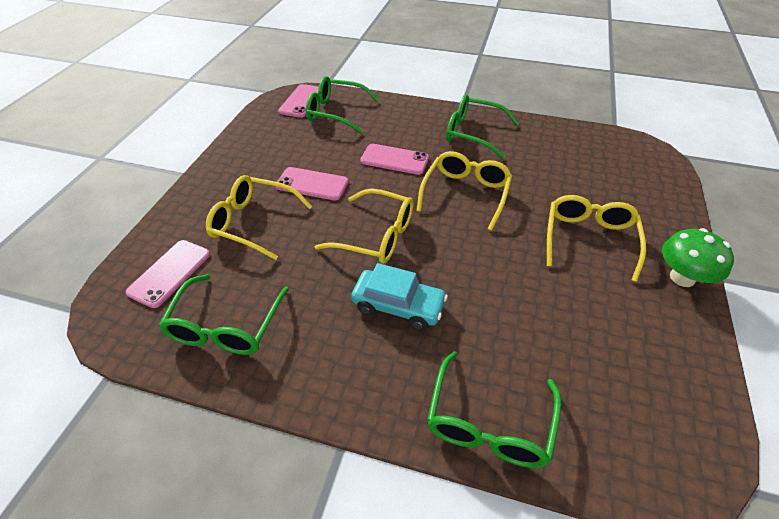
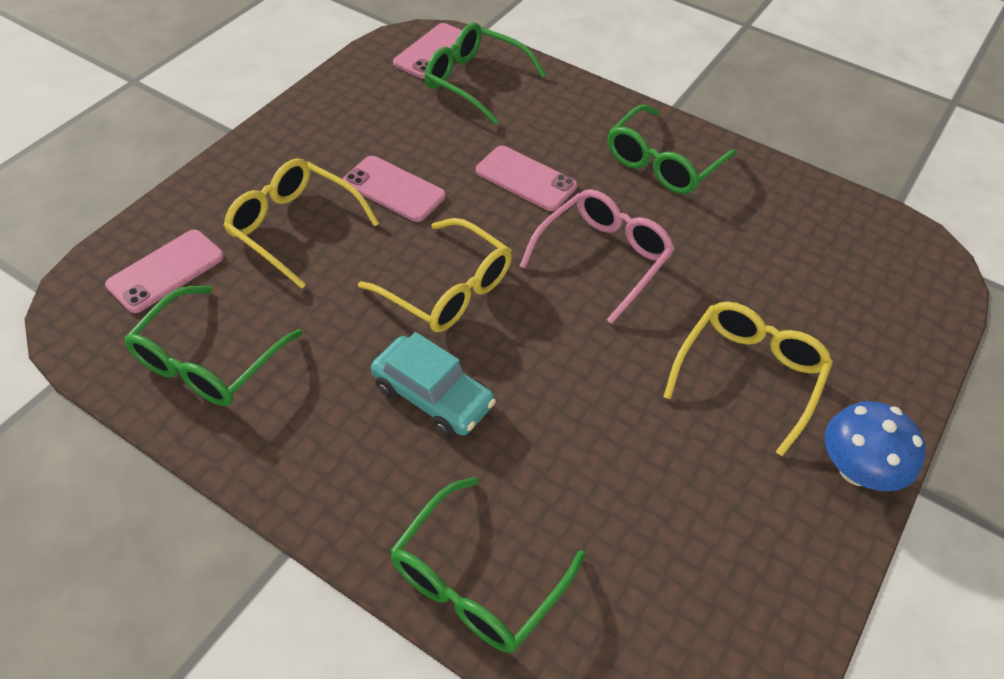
camera: 15 degrees right, 5 degrees up
(465, 194) = (603, 258): yellow glasses -> pink glasses
(473, 133) = (663, 163): green glasses -> green glasses turned 90 degrees counterclockwise
(682, 277) = (856, 470): green mushroom -> blue mushroom

